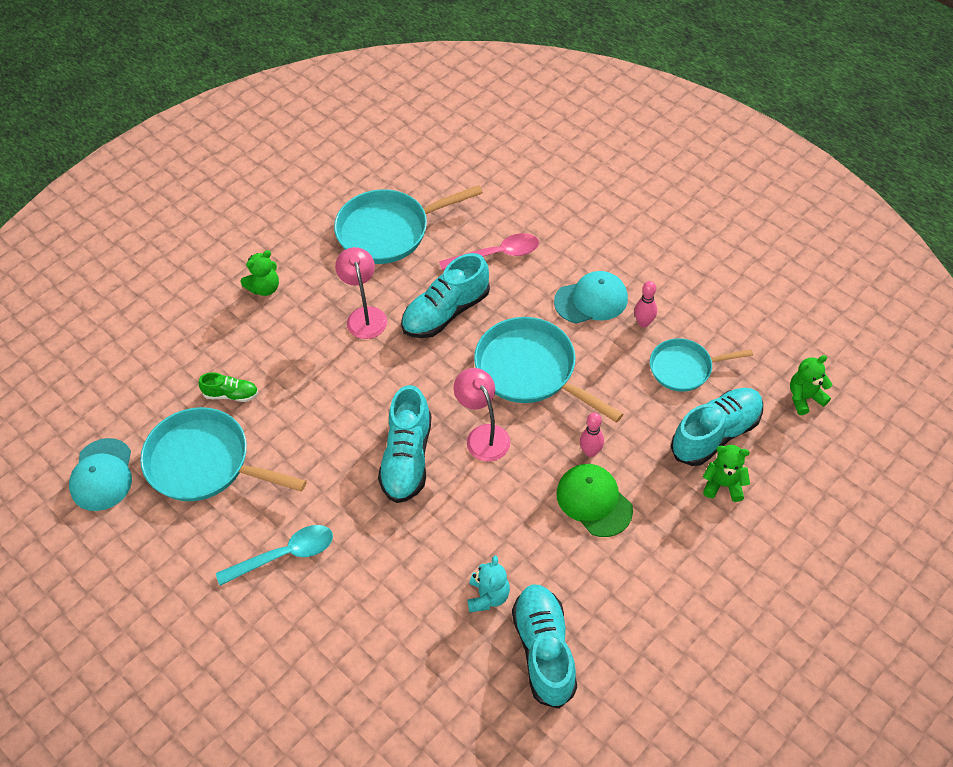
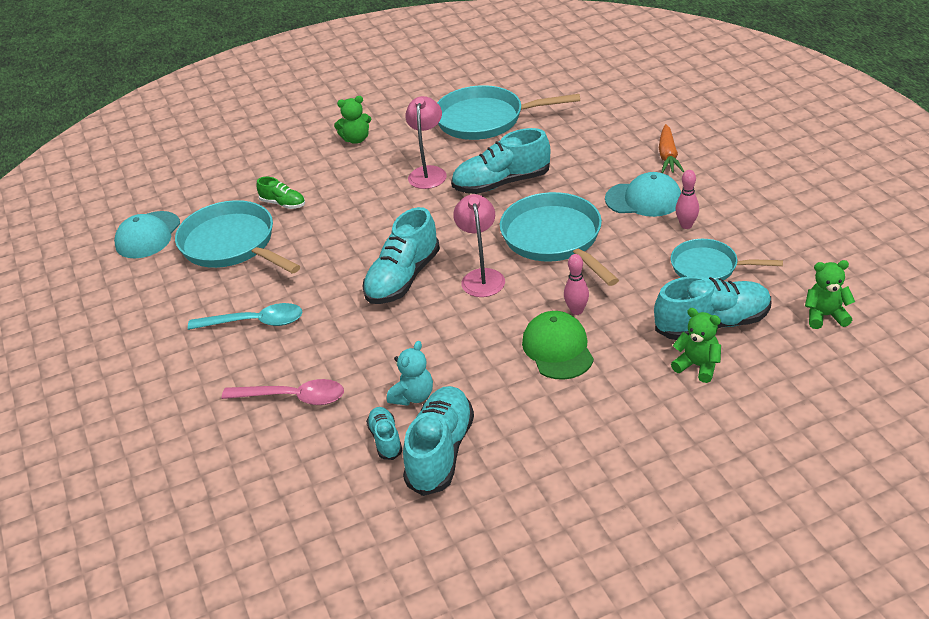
camera: 25 degrees right, 15 degrees down
(487, 653) = (385, 439): none -> turquoise shoe
(496, 255) = (572, 151): pink spoon -> pink spoon (293, 397)
(590, 240) = (668, 156): none -> orange carrot

